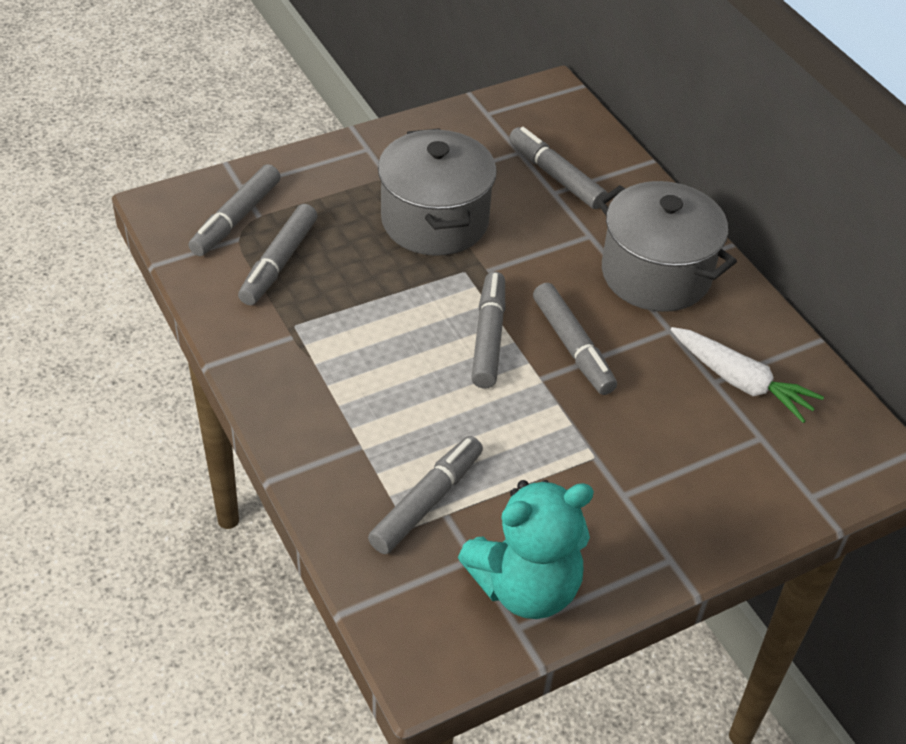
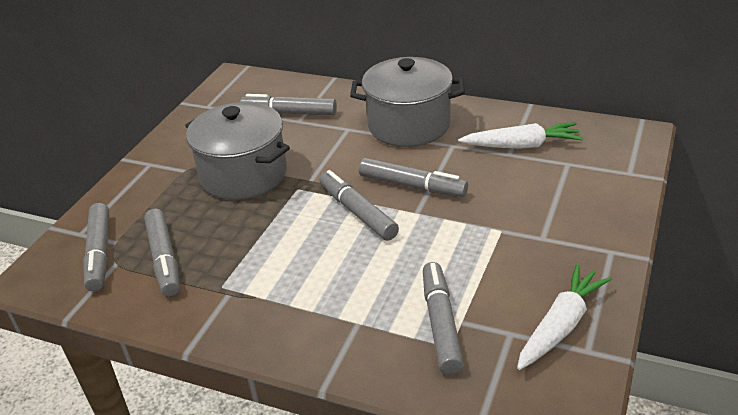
camera: 35 degrees left, 10 degrees down
(525, 587) = (561, 325): turquoise teddy bear -> white carrot

